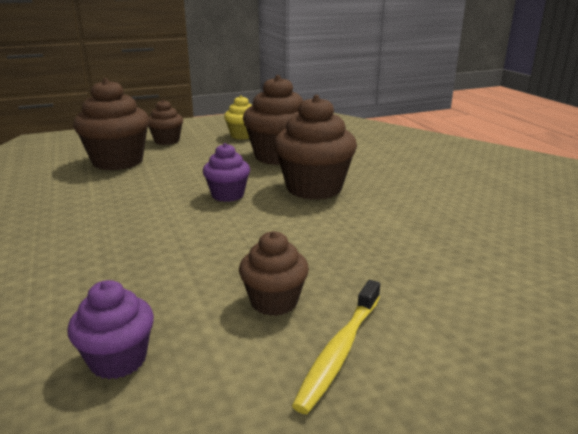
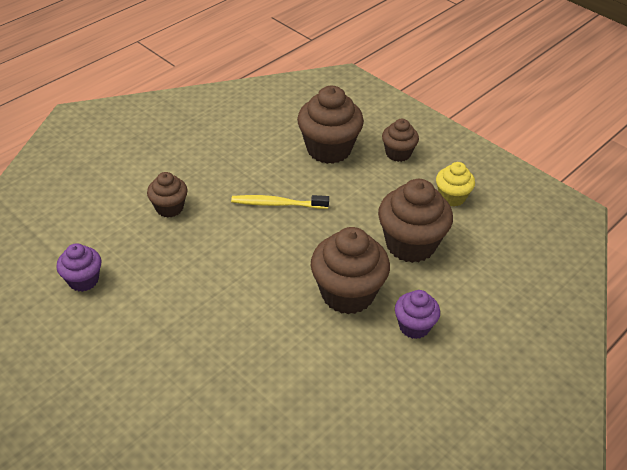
camera: 65 degrees right, 20 degrees up
(228, 195) = (301, 243): purple cupcake -> purple cupcake (414, 326)
(274, 301) = (158, 325): brown cupcake -> brown cupcake (169, 208)
(339, 351) = (120, 371): yellow toothbrush -> yellow toothbrush (277, 204)

